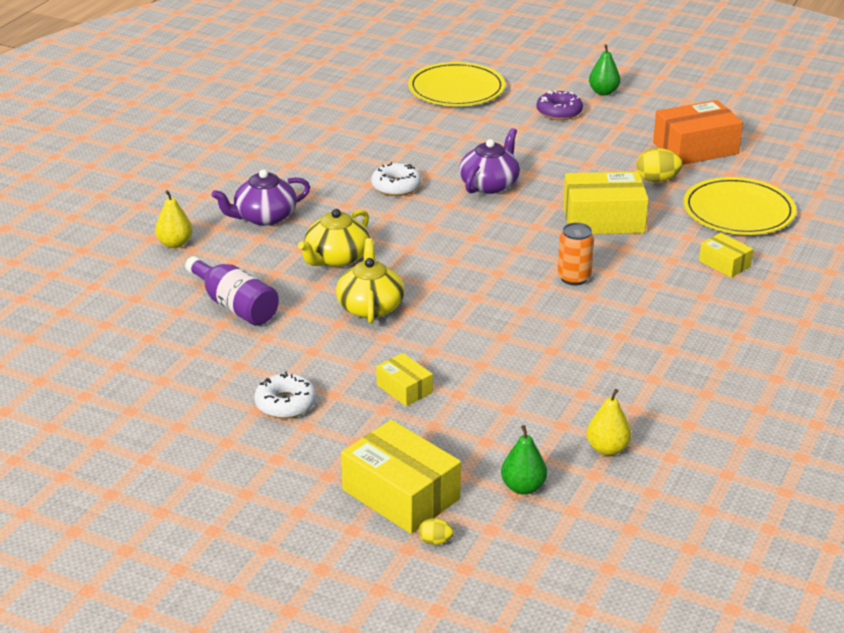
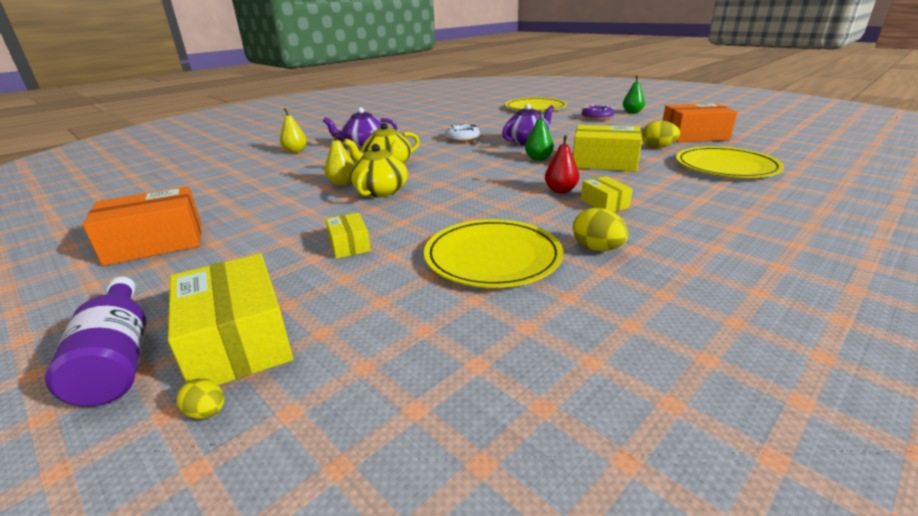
camera: 20 degrees right, 5 degrees down
(191, 421) = (155, 243): none -> orange box
(235, 306) = (289, 181): purple bottle -> purple bottle (118, 358)
(286, 404) = (241, 241): white donut -> none
(523, 487) = (378, 362): green pear -> green pear (538, 158)
(551, 379) = (492, 257): none -> yellow plate
(574, 278) = (560, 190): orange can -> red pear
(607, 449) = (512, 335): yellow pear -> yellow pear (342, 183)
(640, 355) = (597, 249): none -> yellow egg
(724, 264) = (707, 194): yellow box -> yellow box (604, 203)

